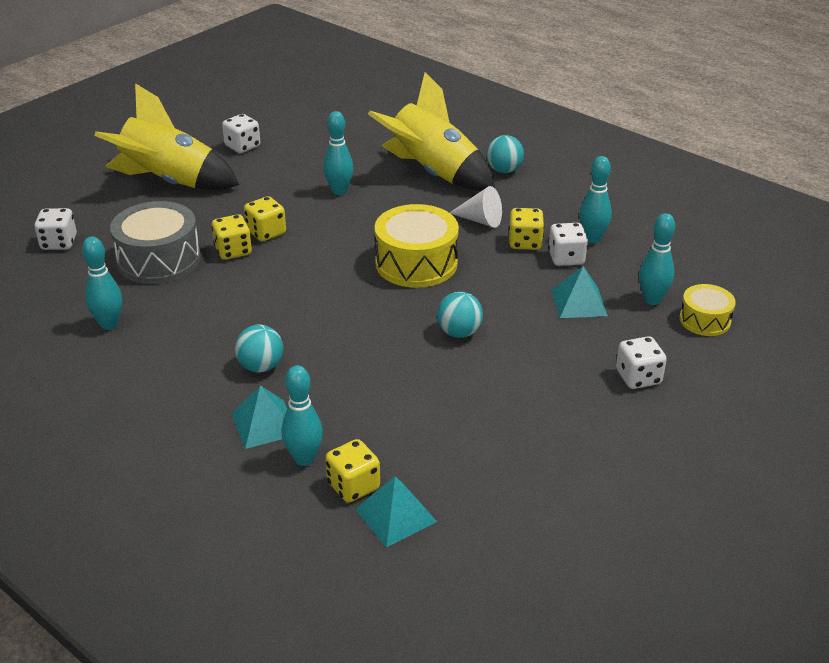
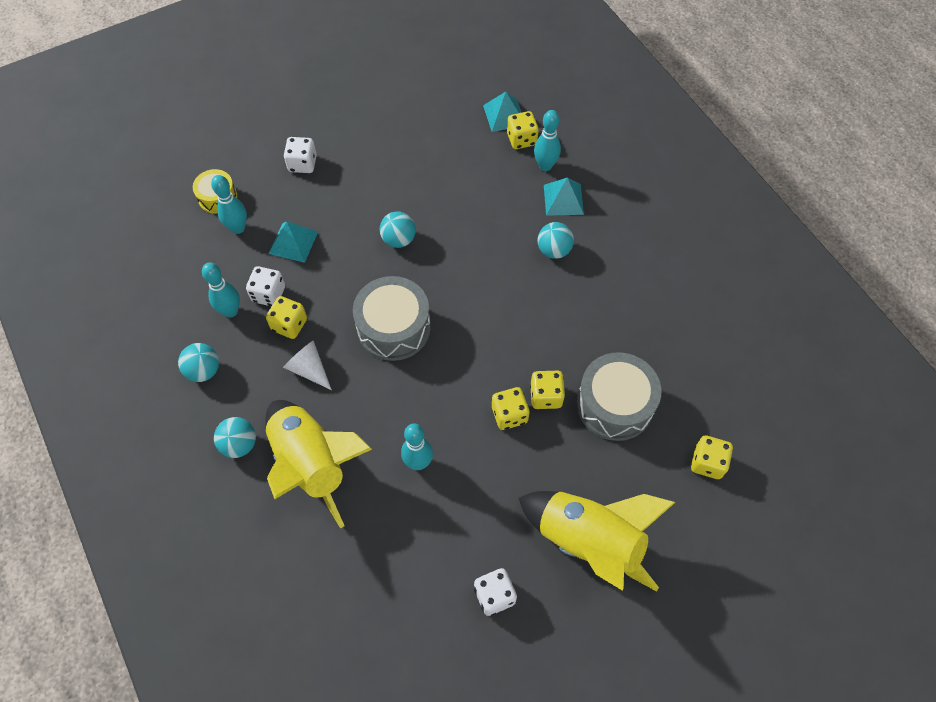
camera: 160 degrees left, 25 degrees up
(59, 243) = (707, 463): white dice -> yellow dice
(109, 324) = (663, 331): turquoise bowling pin -> none
(416, 263) = (393, 327): yellow drum -> grey drum
(577, 200) = (204, 370): none -> turquoise ball

